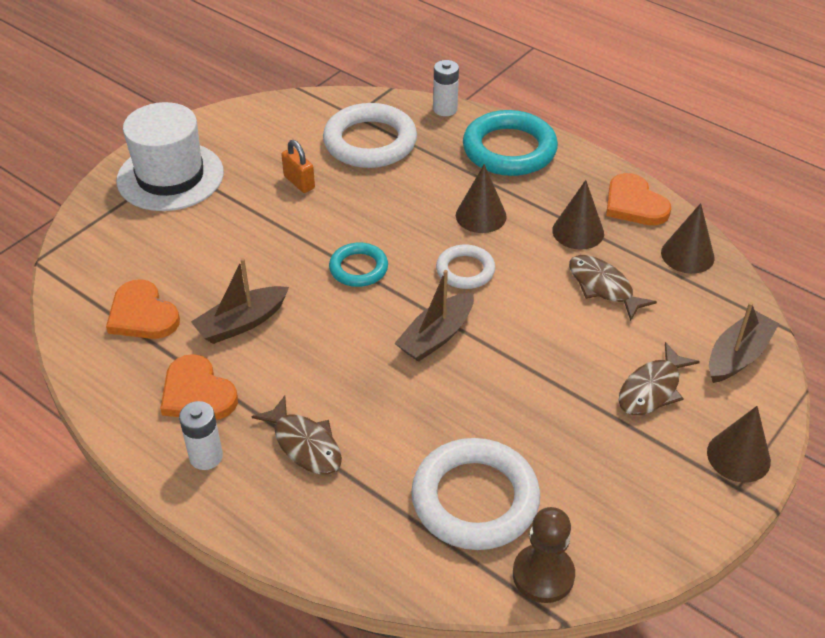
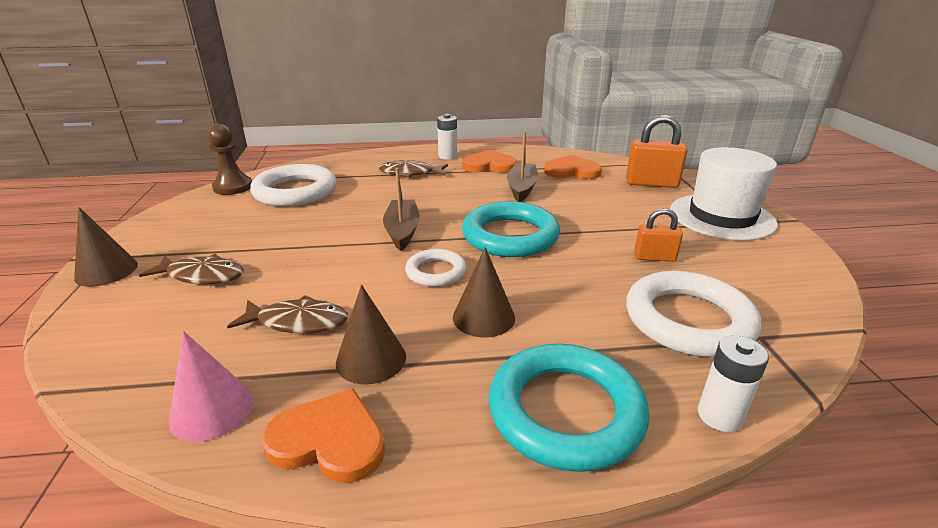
camera: 135 degrees right, 15 degrees down
(122, 243) = (651, 183): none -> orange padlock
(358, 268) = (510, 236): turquoise ring -> turquoise ring, size x1.79
(652, 389) = (202, 275): brown fish -> brown fish turned 105 degrees clockwise
(687, 255) = (212, 409): brown cone -> pink cone
(737, 356) = (115, 335): brown boat -> none

